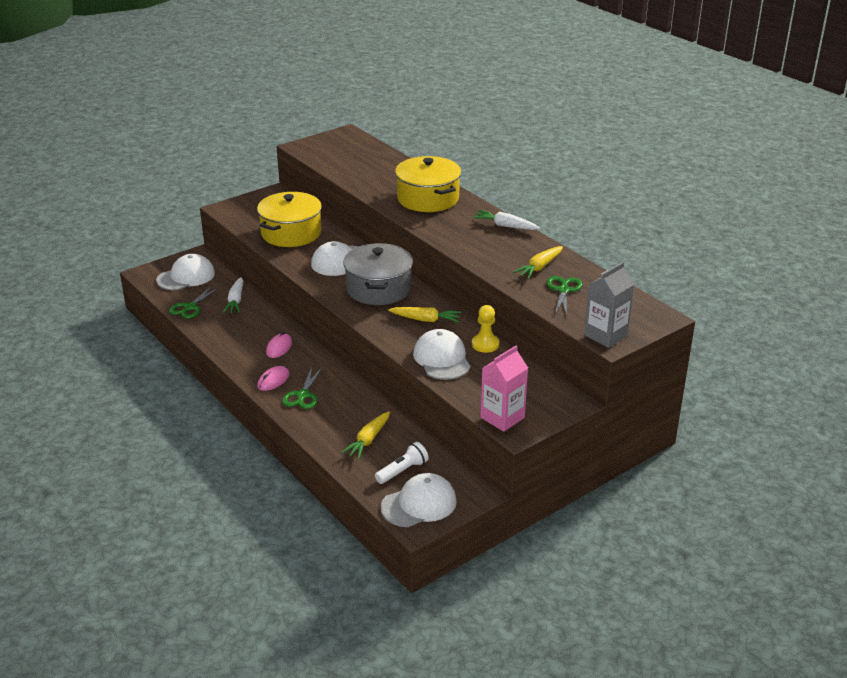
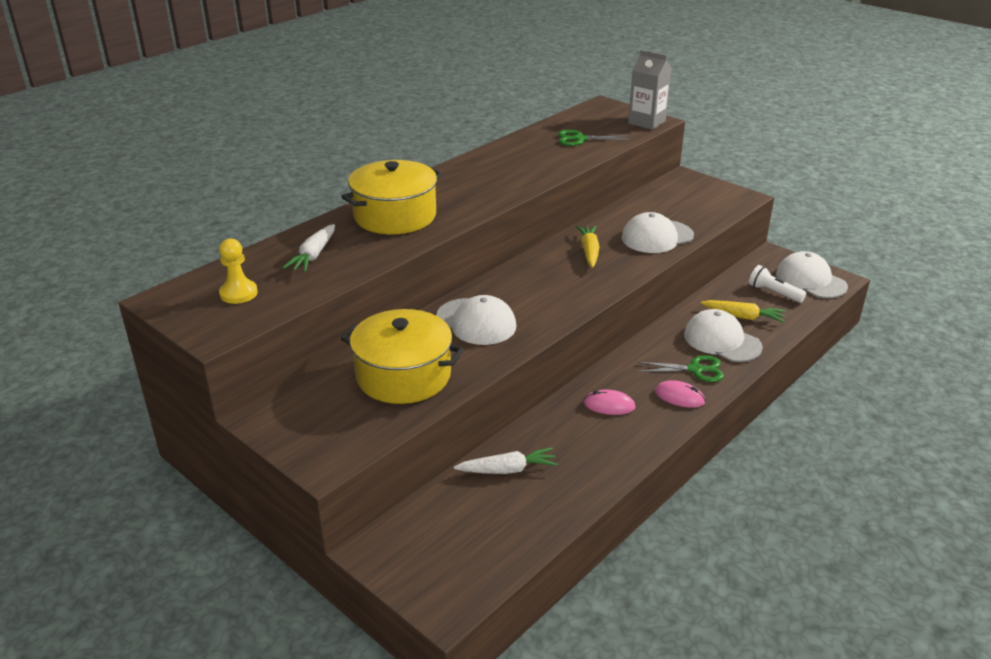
camera: 100 degrees left, 0 degrees up
(186, 277) = (448, 546): white cap -> white cap (722, 341)
(190, 307) = (541, 516): green scissors -> none
(378, 288) = (535, 286): grey pot -> none
(485, 344) = (618, 217): yellow pawn -> yellow pawn (238, 293)
(502, 418) = (729, 203): pink carton -> none
(505, 226) = (456, 169): white carrot -> white carrot (313, 255)
(539, 267) = (541, 150): yellow carrot -> none

